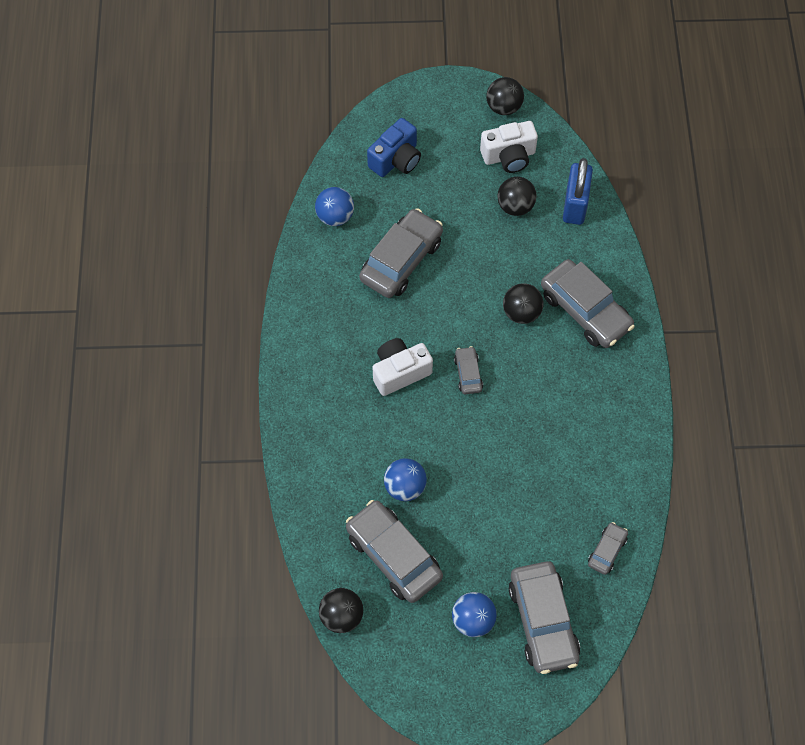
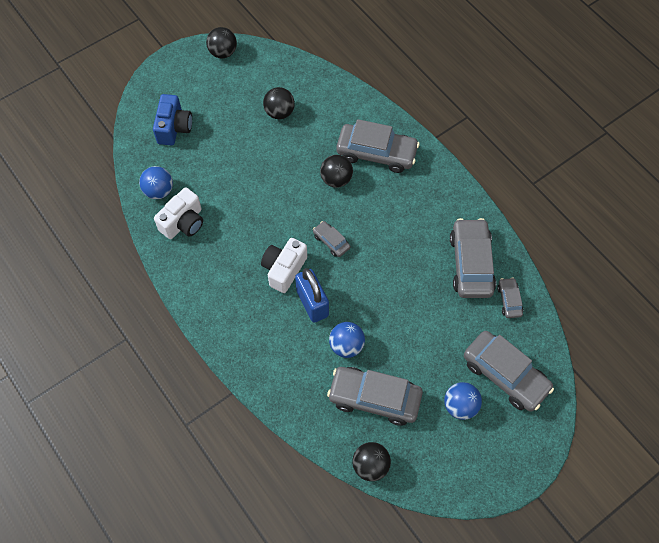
camera: 35 degrees left, 0 degrees up
(401, 260) = (228, 193): grey car -> grey car (471, 264)
(509, 156) = (250, 82): white camera -> white camera (183, 223)
(575, 205) = (318, 89): blue padlock -> blue padlock (312, 303)

